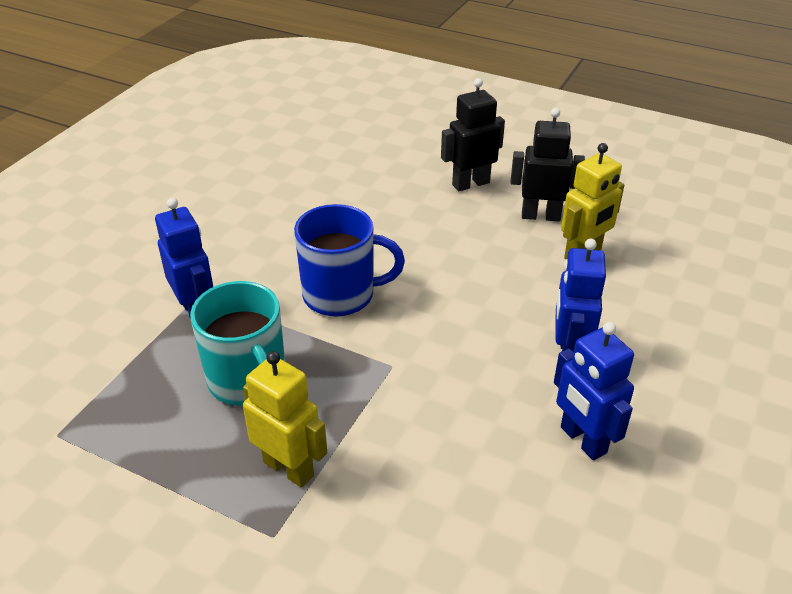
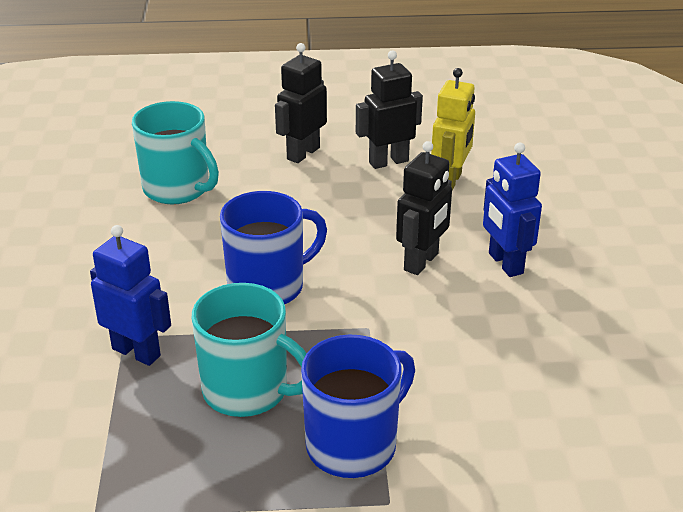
camera: 30 degrees left, 5 degrees down
(289, 468) = (353, 445): yellow robot -> blue mug
(342, 182) = (178, 189): none -> turquoise mug
(490, 323) = (421, 262): none -> black robot
(582, 440) = (570, 323): blue robot -> none

